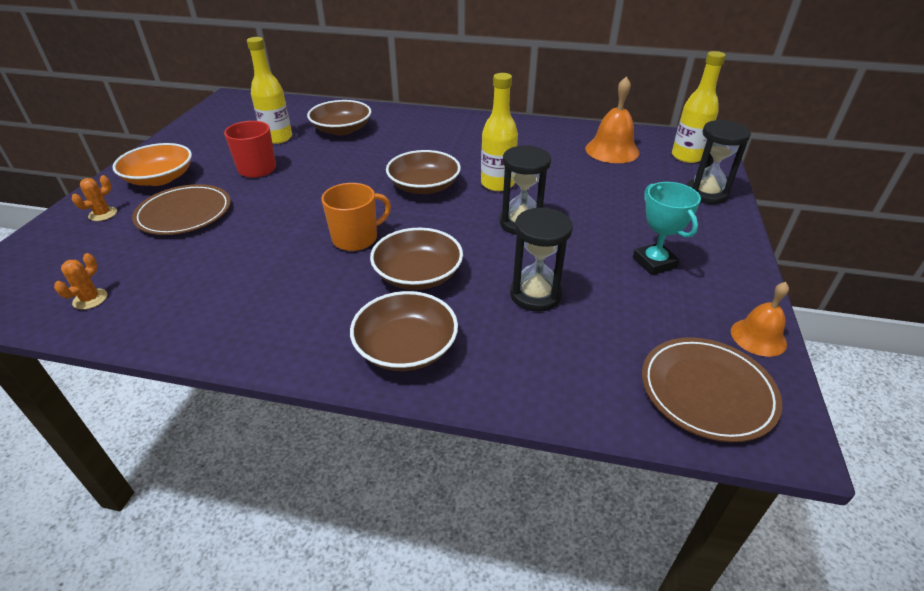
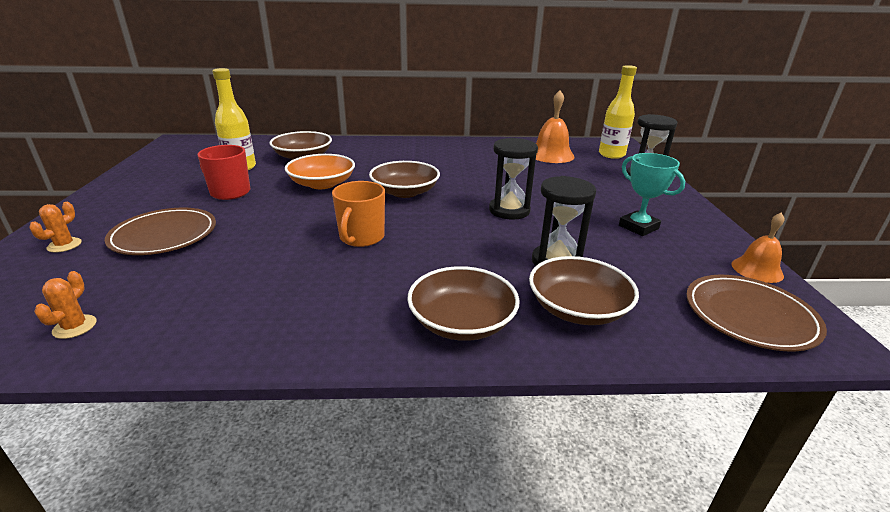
camera: 15 degrees left, 10 degrees down
(160, 178) = (123, 208): orange bowl -> orange bowl (322, 184)
(356, 238) = (361, 237): orange mug -> orange mug turned 150 degrees clockwise
(418, 274) = (438, 259): brown bowl -> brown bowl (578, 308)
(497, 184) = (470, 185): yellow bottle -> none

